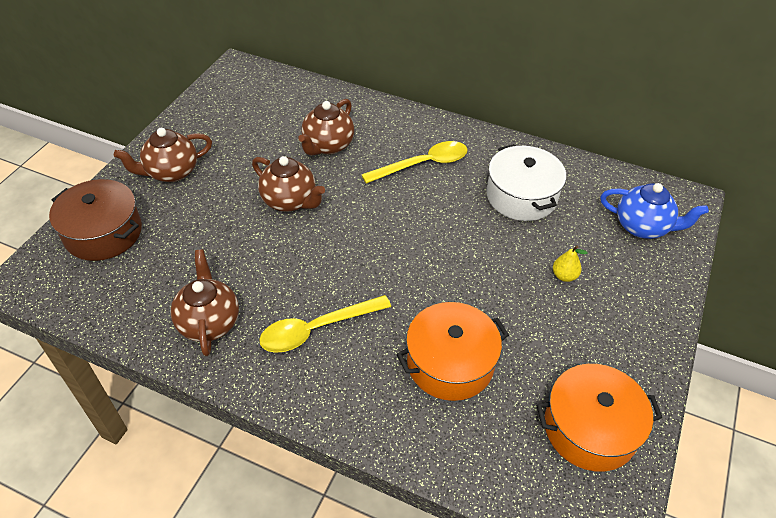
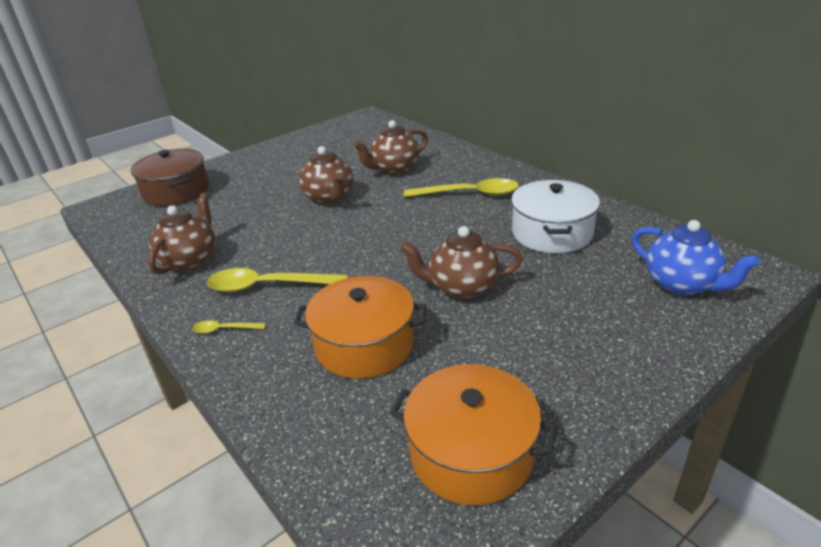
camera: 30 degrees right, 15 degrees down
(171, 172) = (258, 166): brown teapot -> brown teapot (462, 287)
(316, 390) = (224, 329): none -> yellow spoon
(564, 276) = (550, 305): yellow pear -> none

